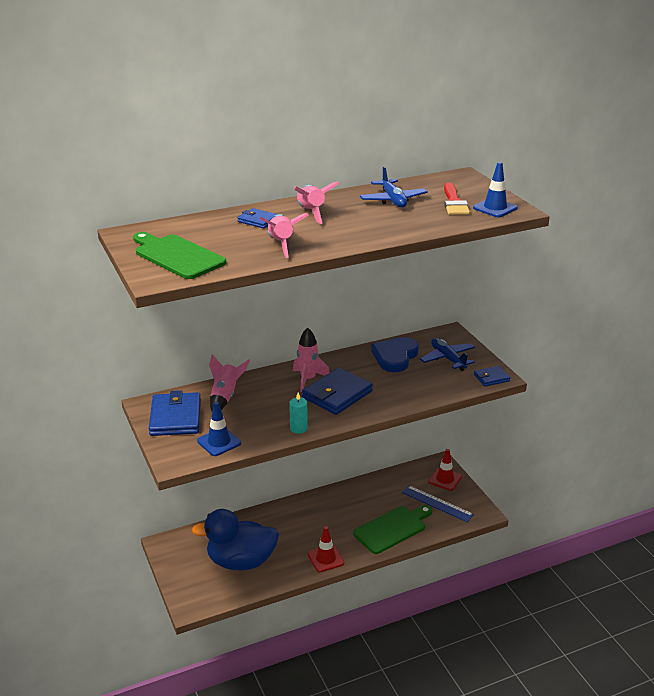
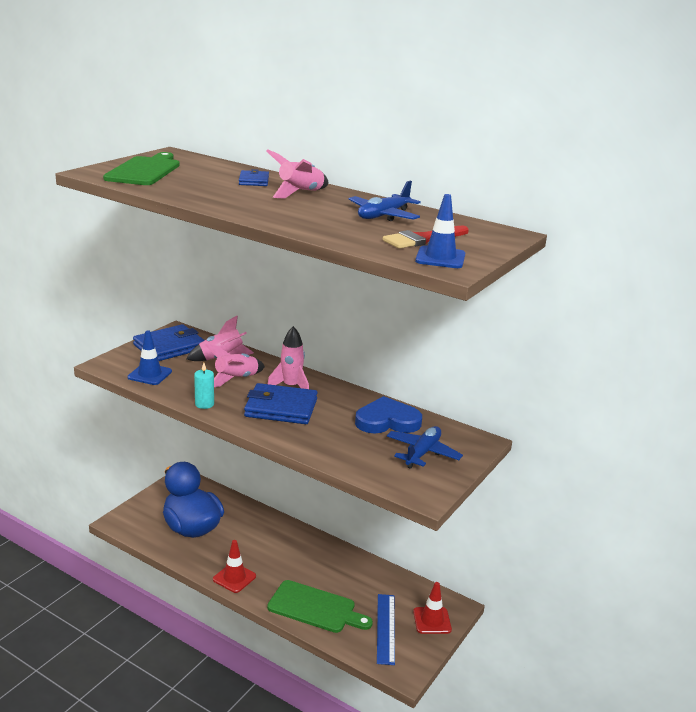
camera: 55 degrees right, 5 degrees down
(281, 244) = (212, 194): pink rocket -> pink rocket (236, 379)
(491, 378) = (417, 491): blue wallet -> none

